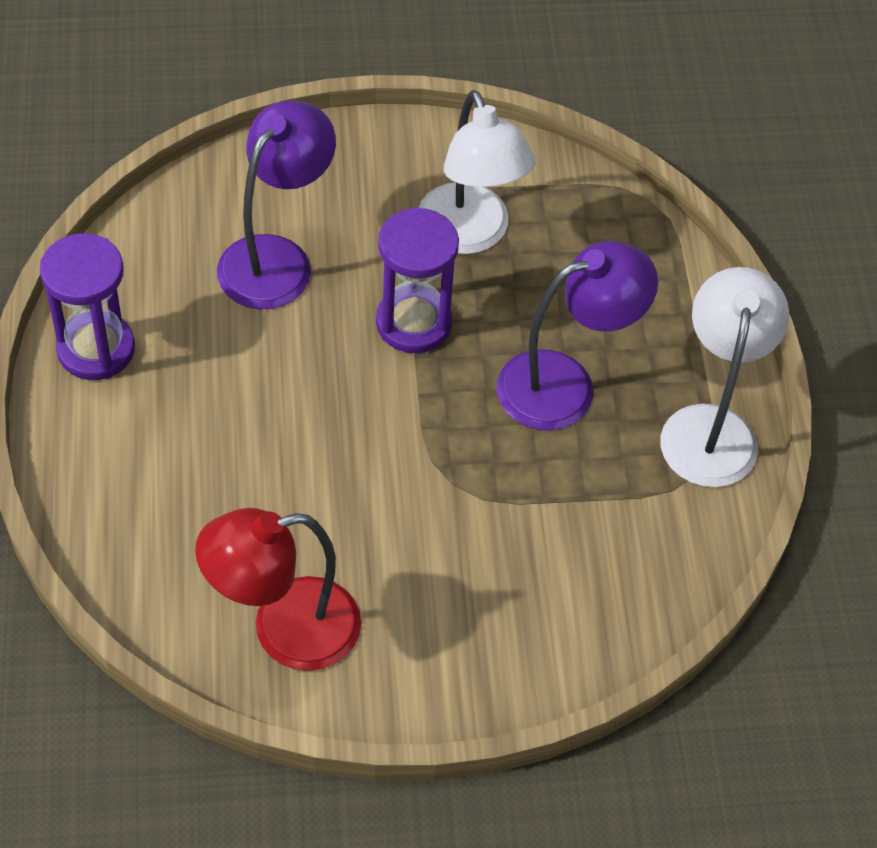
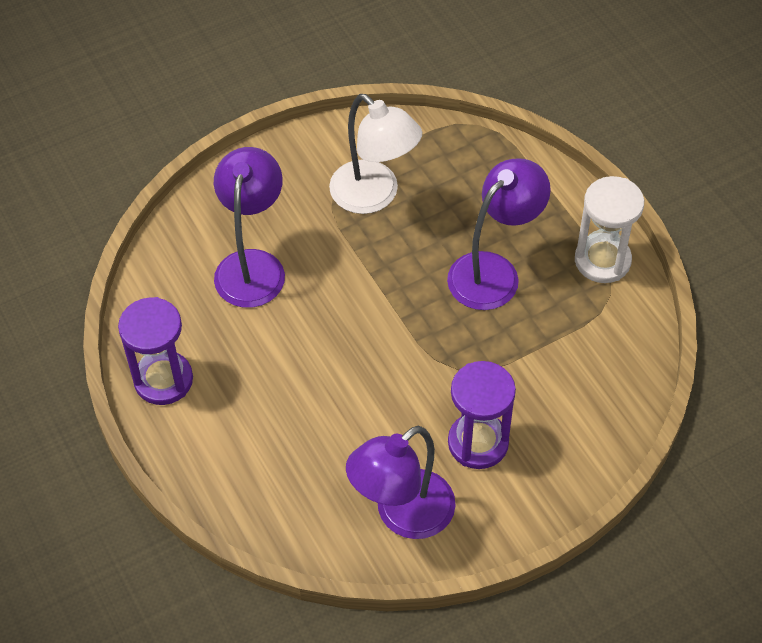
camera: 20 degrees left, 0 degrees up
(284, 630) = (402, 515): red lamp -> purple lamp
(413, 323) = (371, 271): purple hourglass -> purple hourglass (478, 443)
(711, 427) = (602, 260): white lamp -> white hourglass

